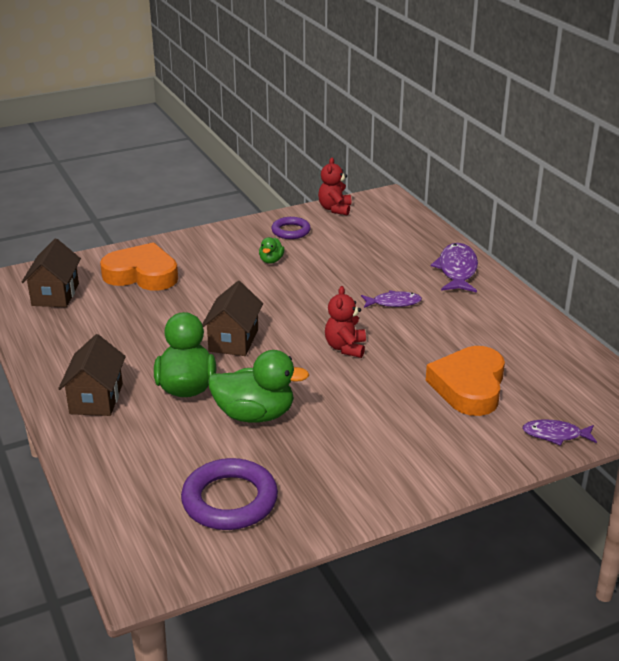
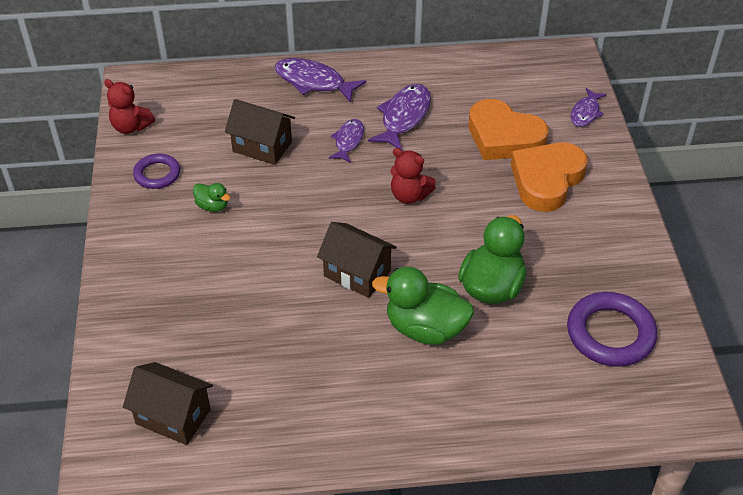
camera: 70 degrees left, 15 degrees up
(96, 399) = (415, 408): brown house -> brown house (262, 146)
(142, 274) = (175, 323): orange heart -> orange heart (546, 180)
(449, 324) = (403, 117): none -> purple fish

